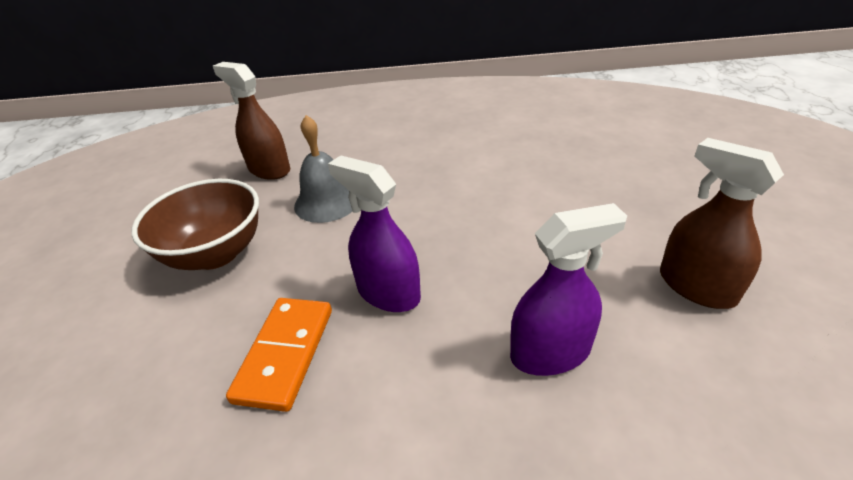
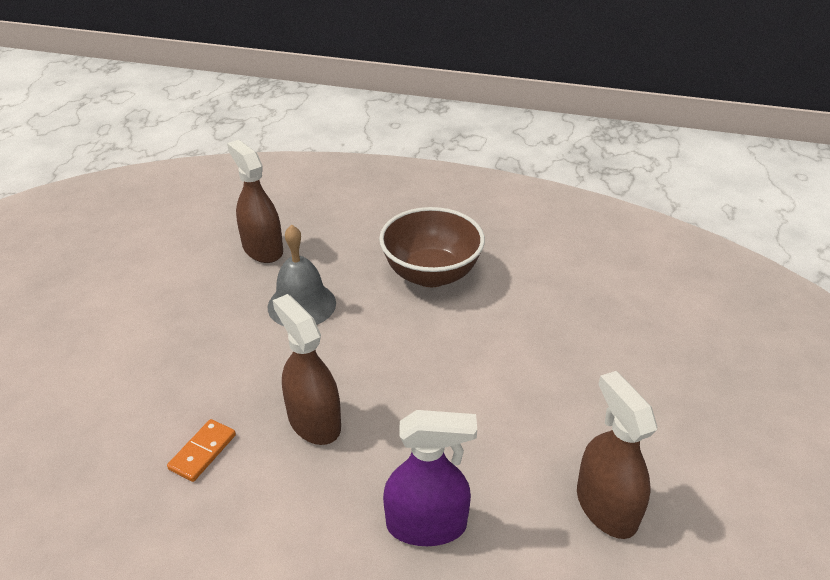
camera: 15 degrees right, 0 degrees up
(215, 253) = (180, 333): brown bowl -> brown bowl (431, 274)
(285, 354) = (202, 452): orange domino -> orange domino, size x0.60
(388, 293) = (314, 421): purple spray bottle -> brown spray bottle

